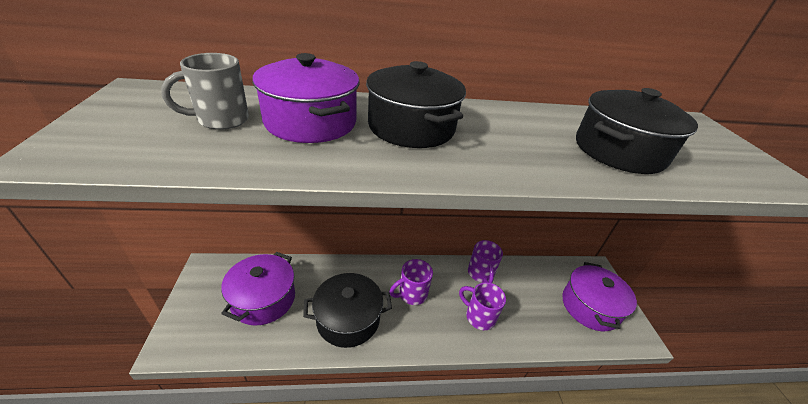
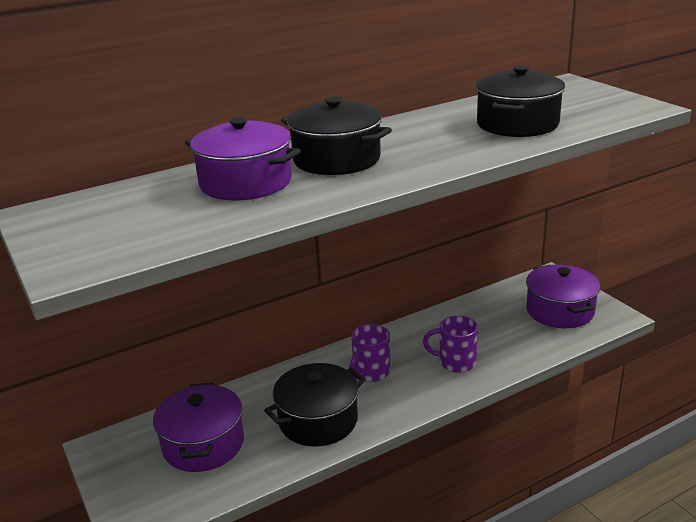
camera: 20 degrees left, 10 degrees down
(221, 120) = (164, 206): grey mug -> none
(481, 274) = (432, 326): purple mug -> none

